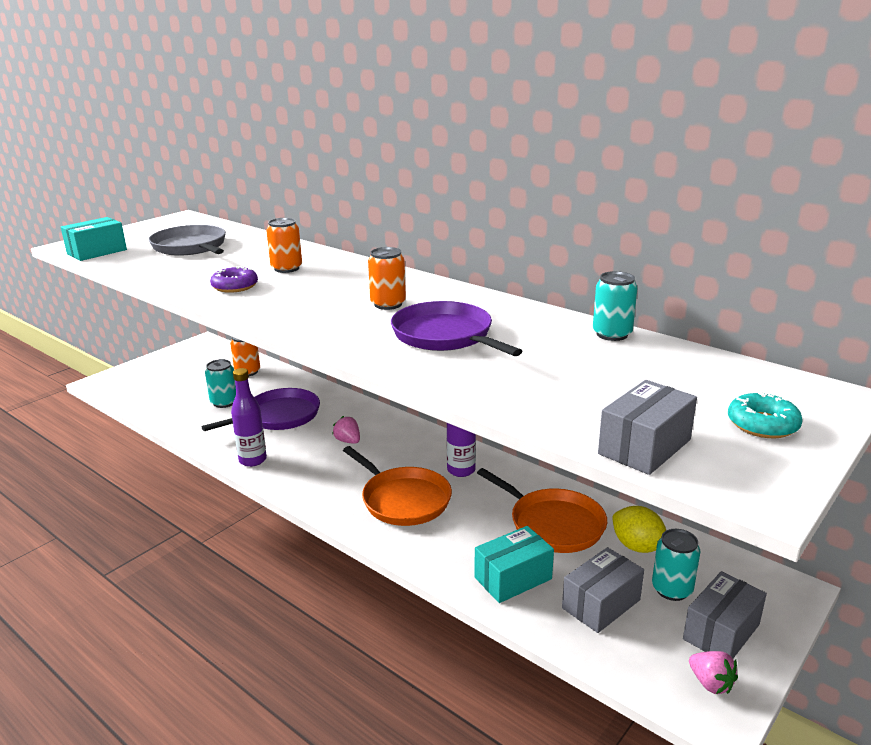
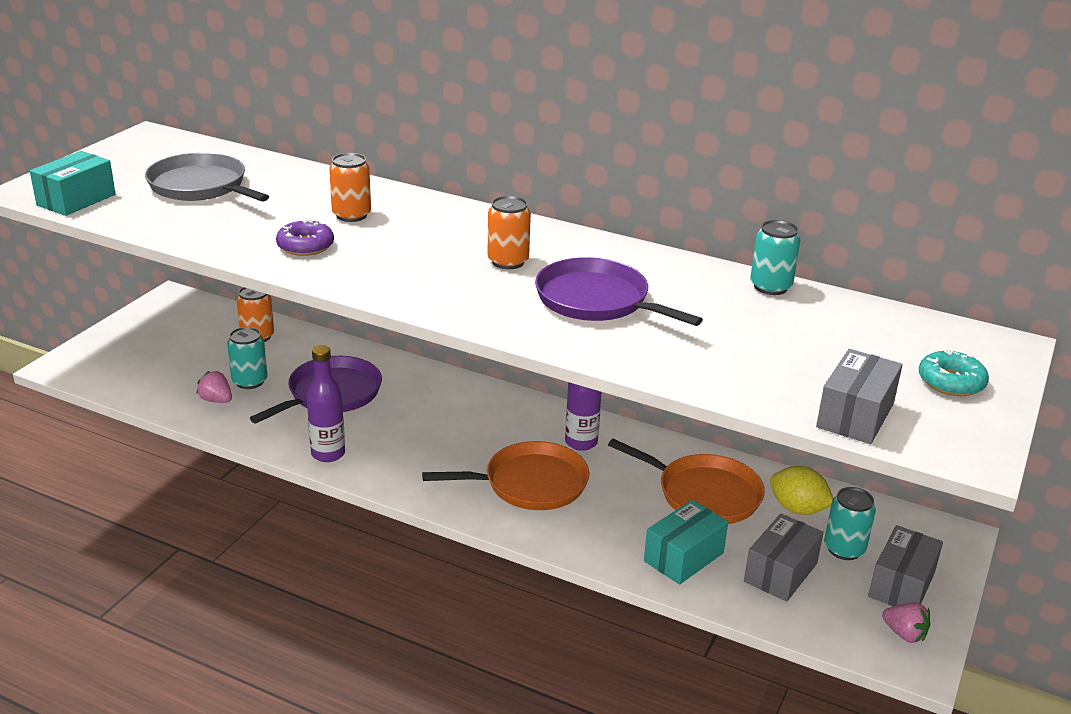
camera: 15 degrees left, 5 degrees up
(348, 441) = (433, 419): pink strawberry -> pink strawberry (216, 400)
(403, 499) = (530, 484): orange pan -> orange pan turned 45 degrees counterclockwise

